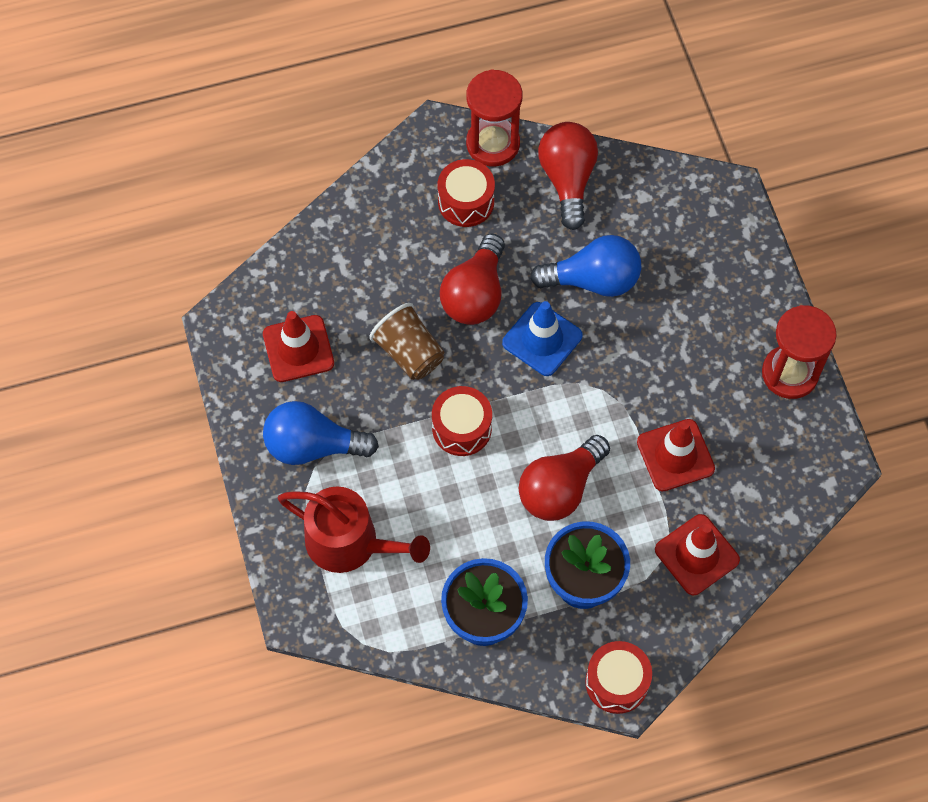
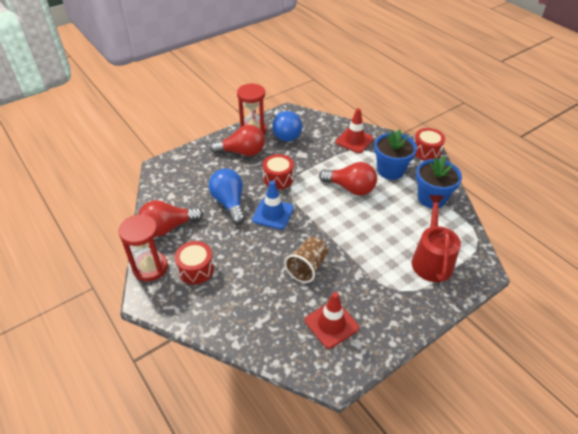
camera: 110 degrees left, 20 degrees down
(313, 446) = (388, 295): blue light bulb -> blue light bulb (285, 134)
(462, 428) = (340, 232): red drum -> red drum (278, 178)
(475, 294) = (257, 248): red light bulb -> red light bulb (242, 152)
(675, 455) = (311, 155): red traffic cone -> none

